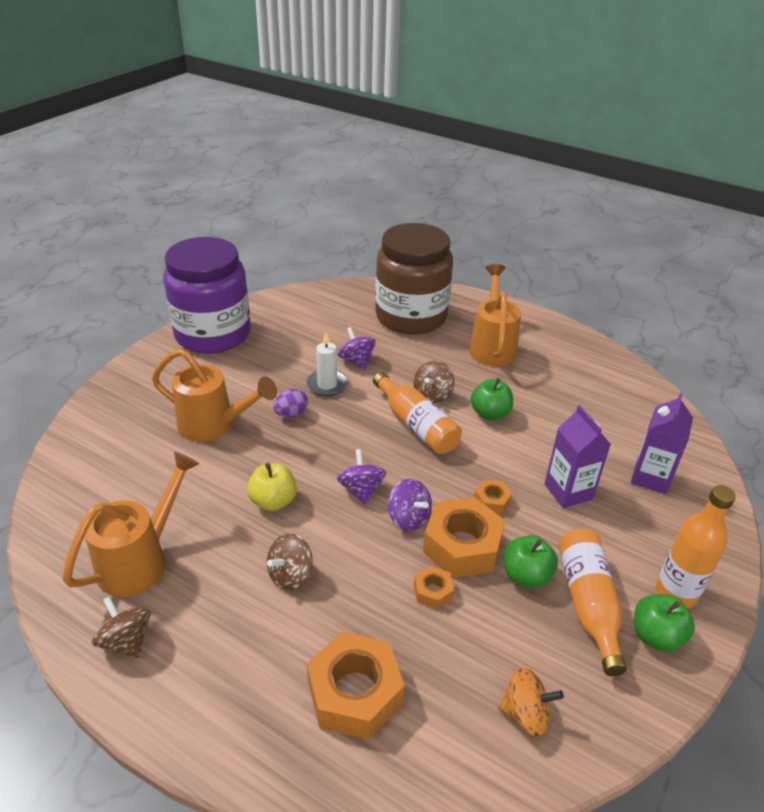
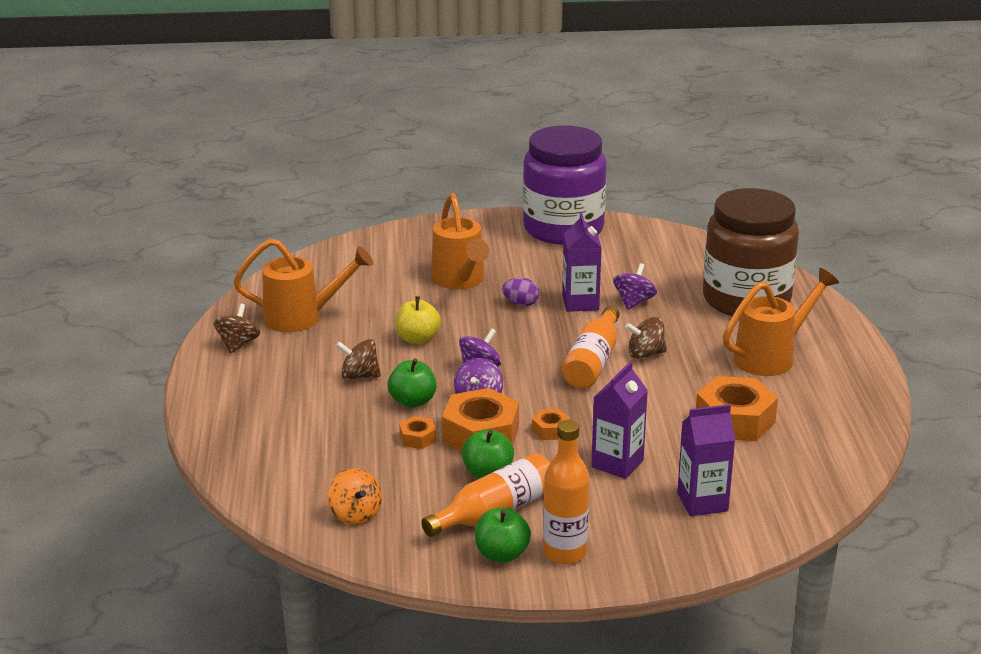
camera: 55 degrees right, 10 degrees down
(327, 385) = (580, 303): white candle -> purple carton
(354, 693) = (294, 440): orange nut -> orange nut (735, 420)
(490, 413) = (664, 391): green apple -> green apple (412, 401)

